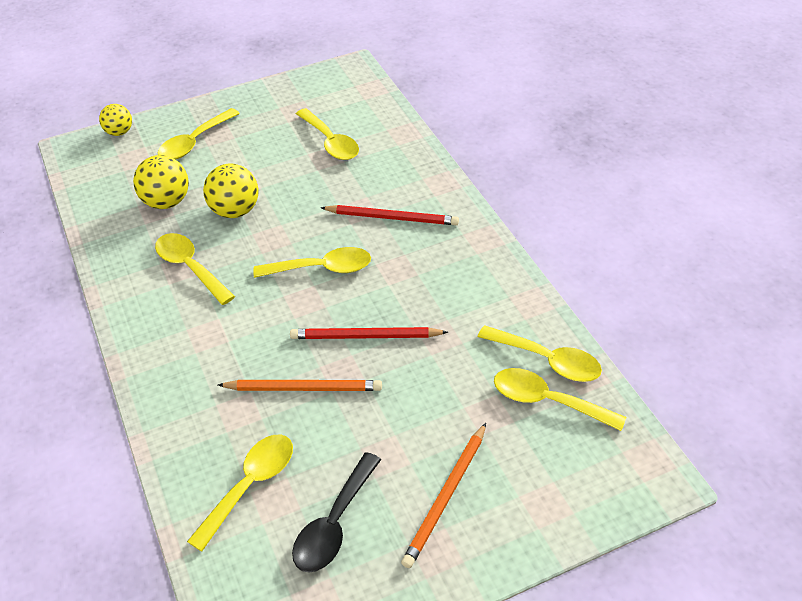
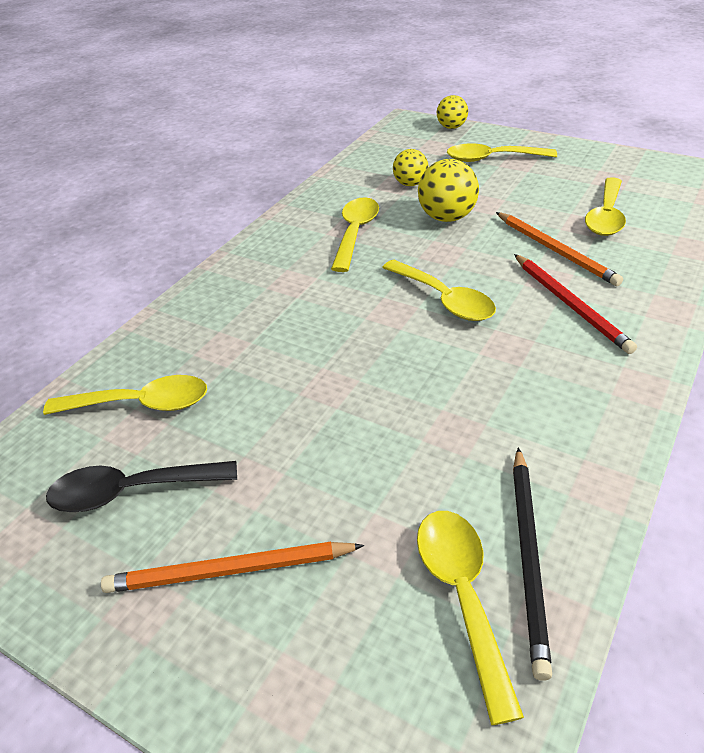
camera: 55 degrees right, 5 degrees down
(167, 202) = (410, 184): yellow ball -> yellow ball, size x0.65
(304, 388) = (285, 372): orange pencil -> orange pencil (556, 251)
(365, 336) = (392, 376): red pencil -> none
(547, 360) = (528, 557): yellow spoon -> black pencil

